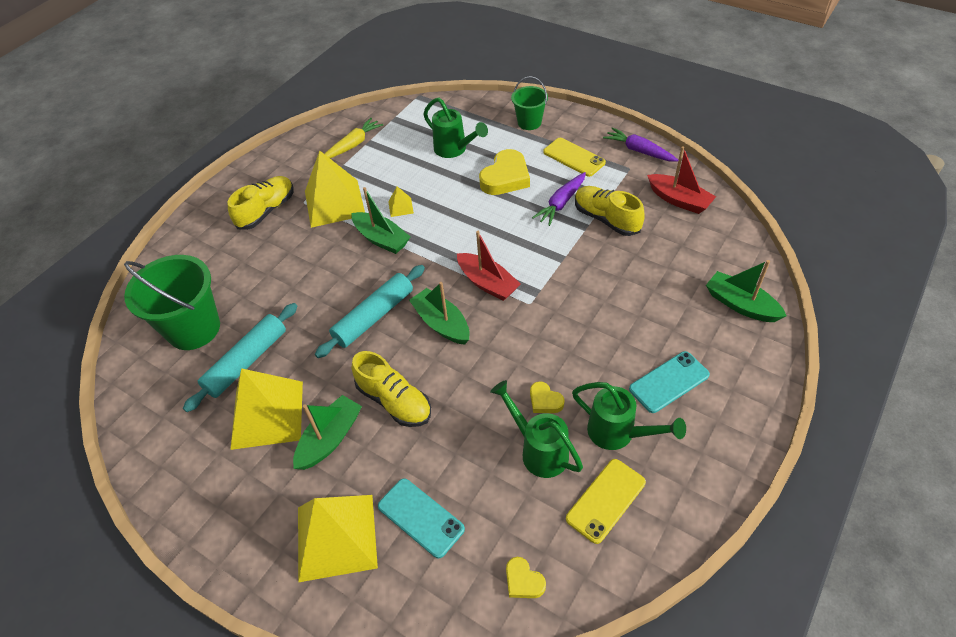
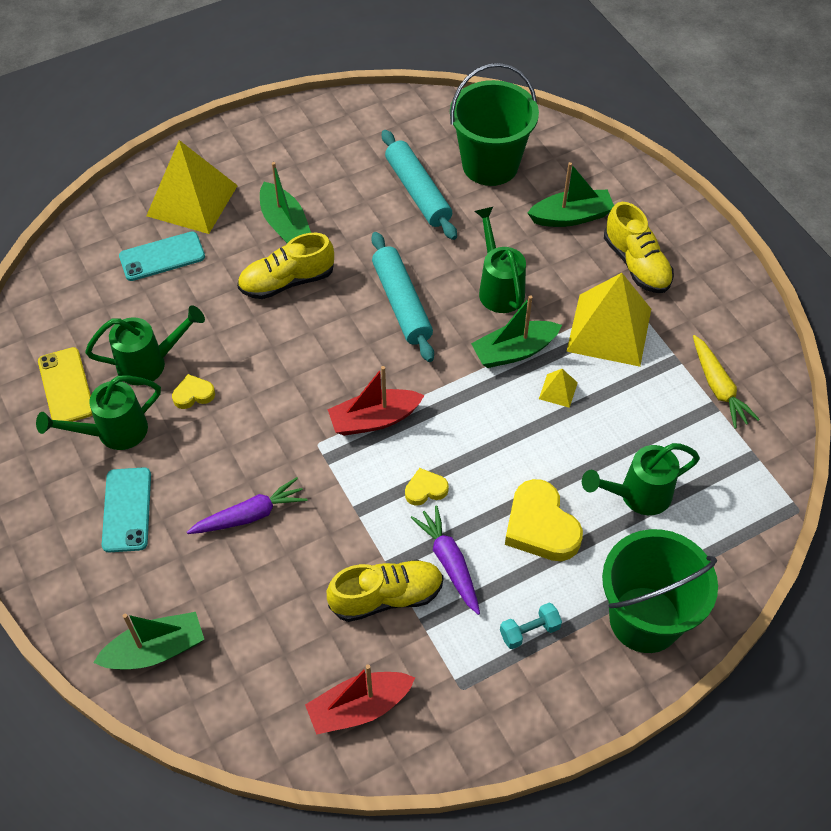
camera: 115 degrees right, 5 degrees up
(267, 414) = (345, 191): yellow pyramid -> none
(327, 270) = (498, 287): none -> green watering can
(441, 323) = (349, 354): green boat -> green boat (571, 216)
(523, 581) = (57, 298): yellow heart -> yellow heart (425, 489)
(529, 122) = (645, 619): green bucket -> green bucket, size x1.78
(574, 157) = (529, 631): yellow phone -> turquoise dumbbell
(639, 151) = (489, 727): purple carrot -> purple carrot (250, 515)

